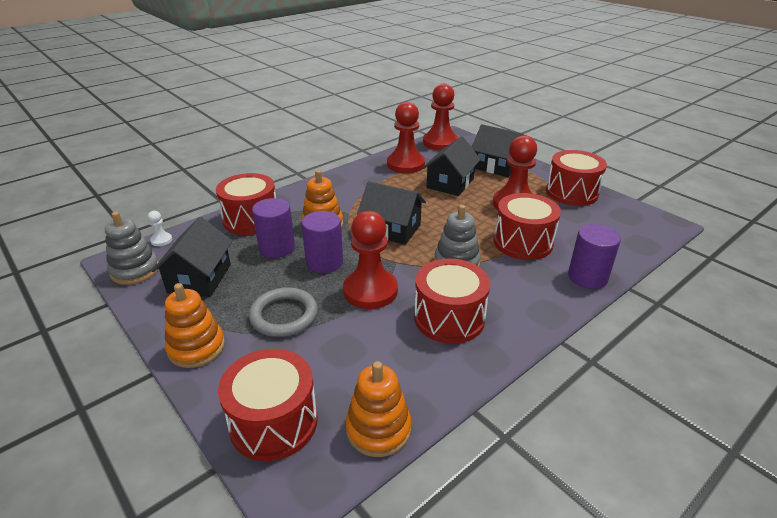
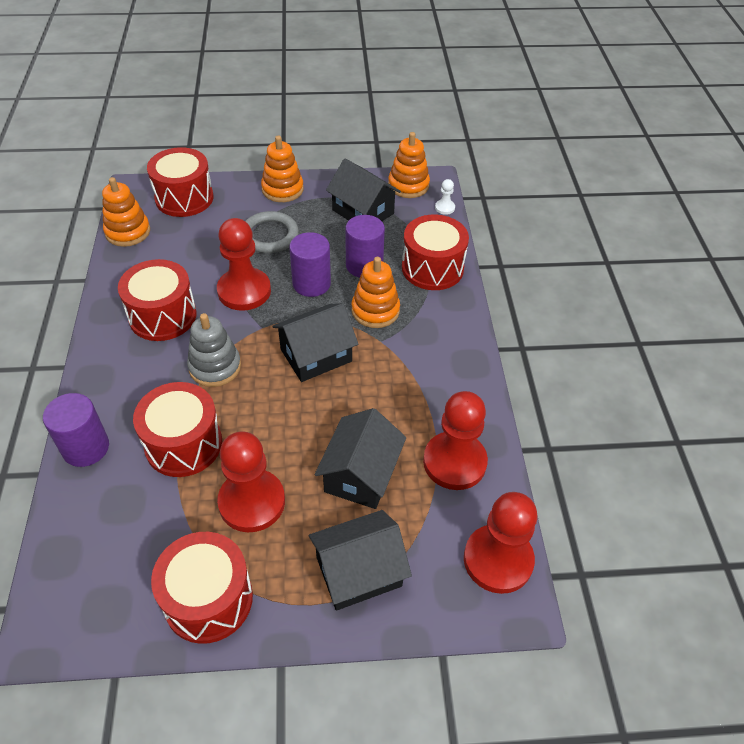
camera: 125 degrees right, 15 degrees up
(135, 270) = (408, 185): grey stacking toy -> orange stacking toy
(450, 183) = (360, 474): black house -> black house turned 45 degrees clockwise

